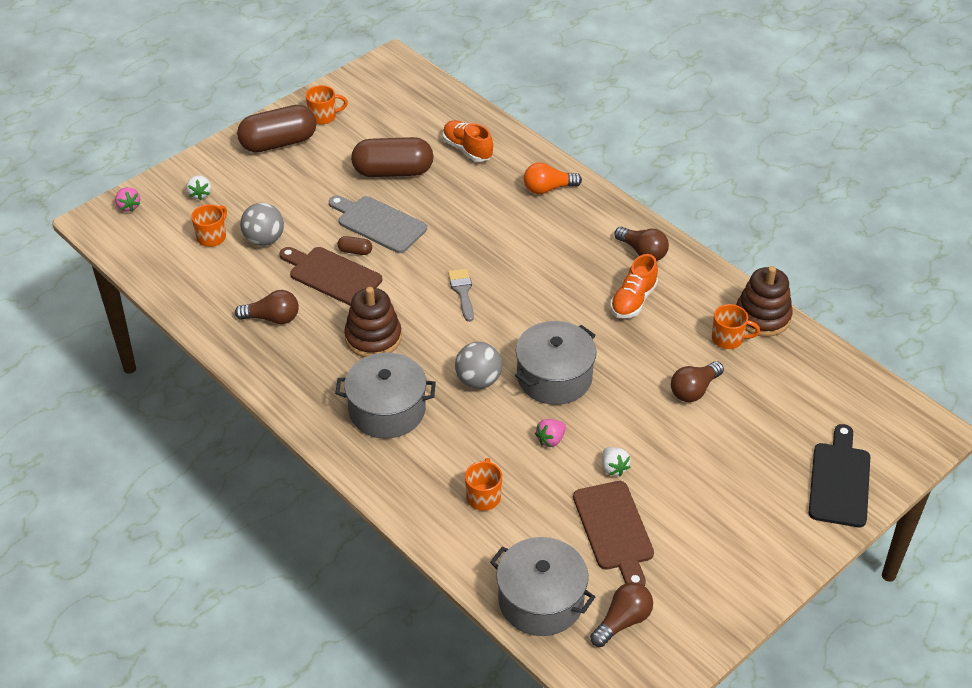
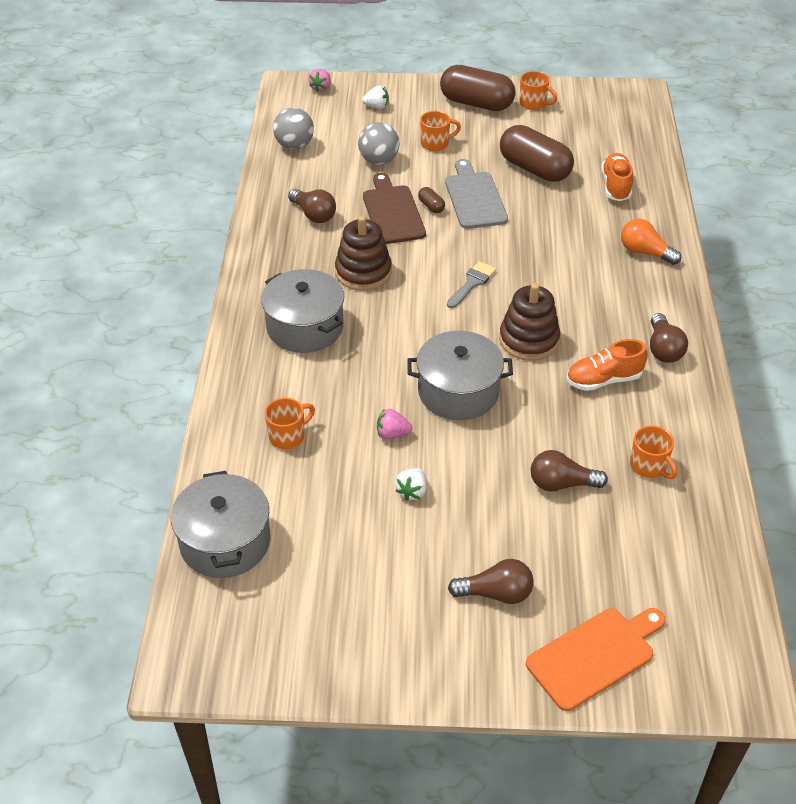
camera: 45 degrees right, 0 degrees up
(200, 194) = (377, 107): white strawberry -> white strawberry turned 120 degrees counterclockwise
(212, 237) = (347, 138): orange mug -> orange mug (436, 144)
(478, 380) = (397, 353): grey ball -> grey ball (294, 145)
(614, 530) = (348, 537): brown cutting board -> none
(622, 621) = (261, 608): brown light bulb -> brown light bulb (495, 593)
(762, 317) = (706, 471): brown stacking toy -> brown stacking toy (529, 340)
(840, 481) = (594, 656): black cutting board -> orange cutting board

